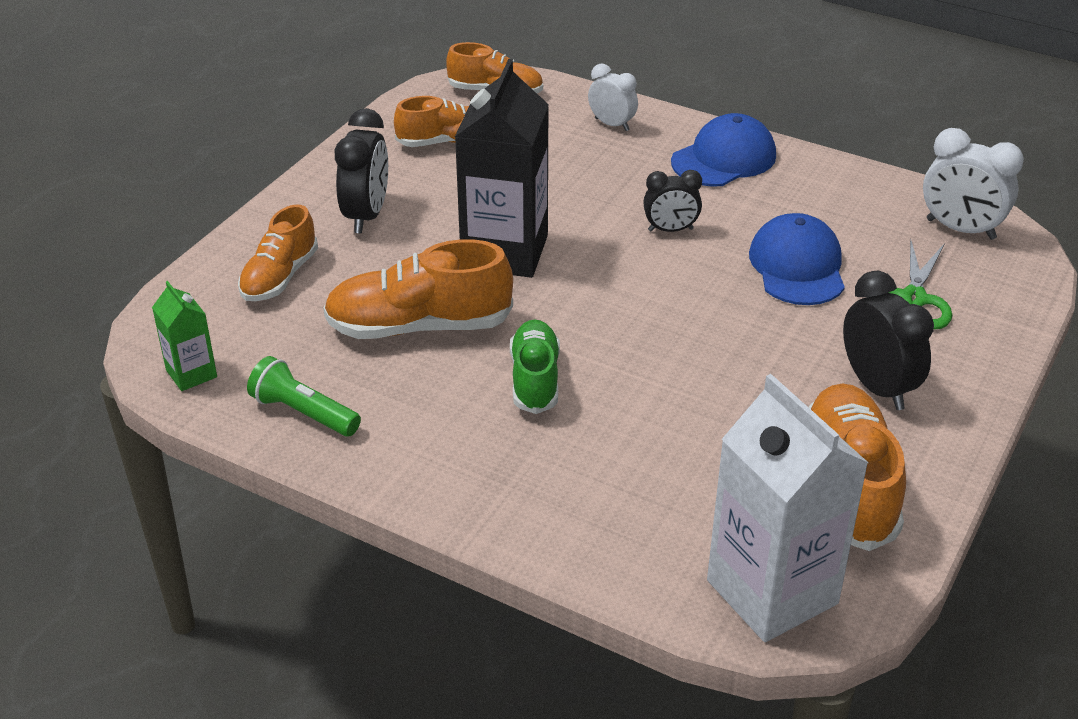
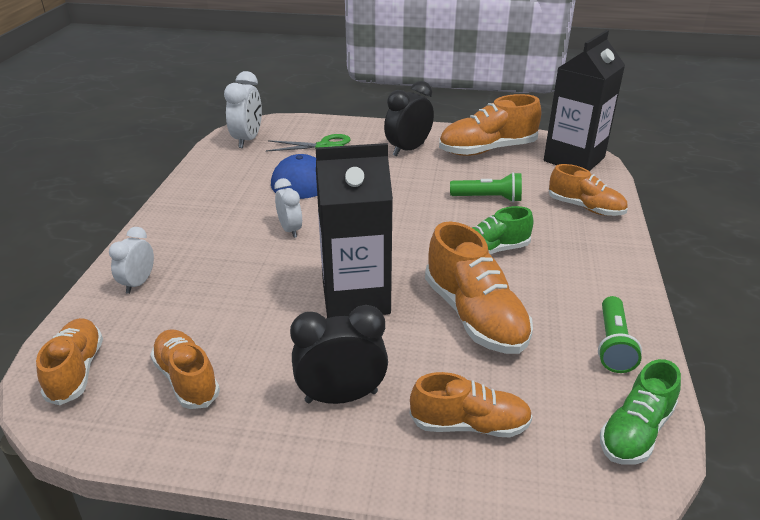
camera: 110 degrees left, 5 degrees down
(191, 373) = (635, 431): green carton -> green shoe
(596, 526) = (585, 208): none -> orange shoe
(670, 230) = (290, 230): black clock -> white clock
(674, 426) = (488, 198): none -> green flashlight
(724, 158) = (185, 223): blue cap -> none
(772, 592) = (574, 159): white carton -> black carton

